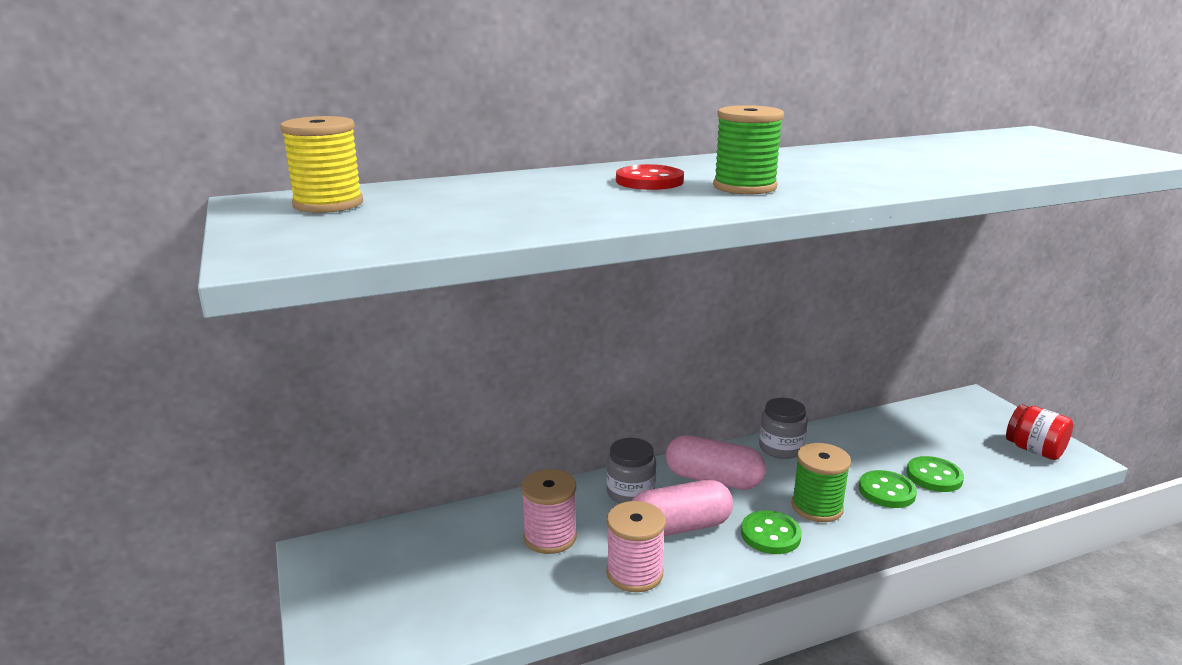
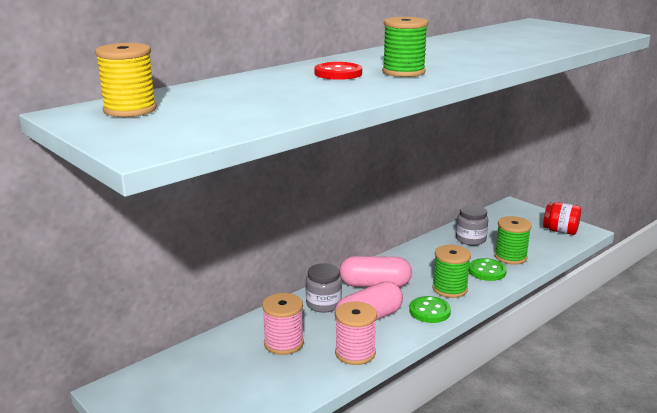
camera: 20 degrees left, 0 degrees up
(781, 448) = (408, 257): grey jar -> grey jar (470, 239)
(934, 476) = (510, 257): green button -> green spool

